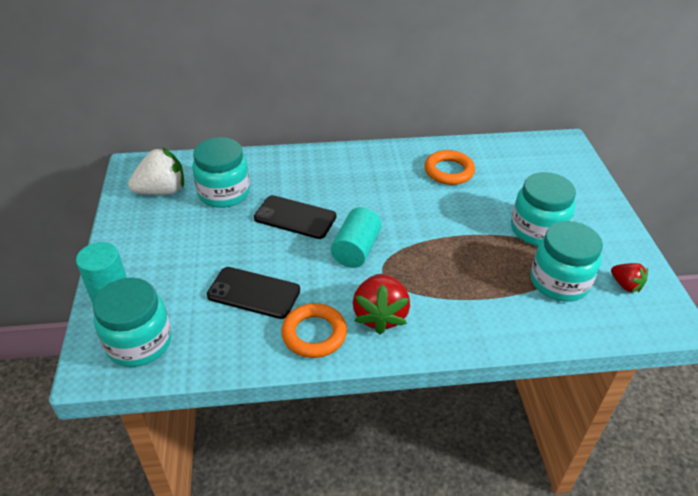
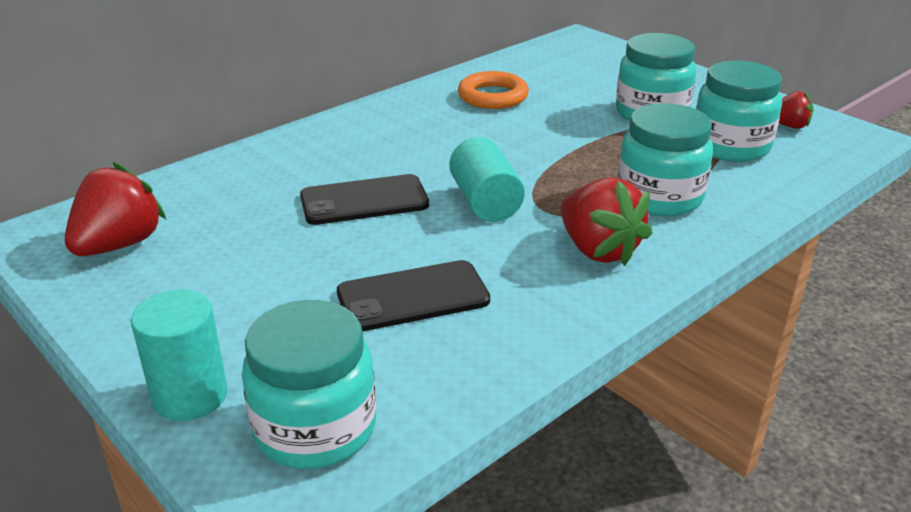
camera: 35 degrees left, 10 degrees down
(162, 191) = (119, 245): white strawberry -> red strawberry
(224, 193) = (226, 212): turquoise jar -> turquoise jar (659, 197)
(314, 334) = (548, 302): orange ring -> none

